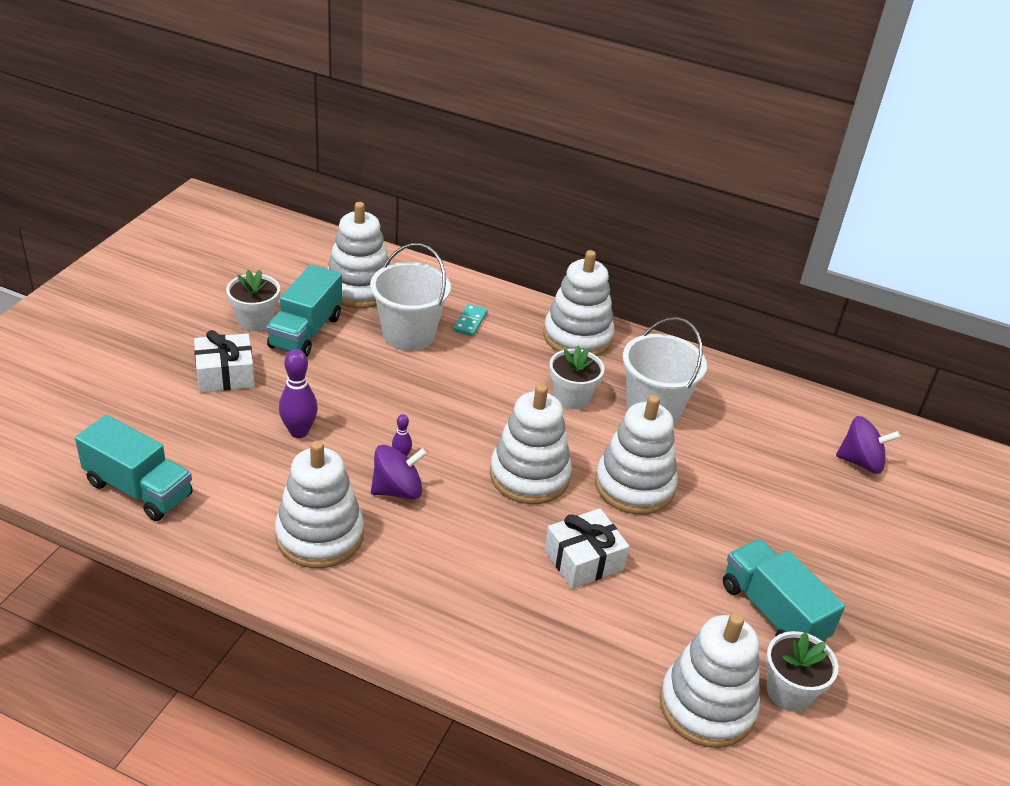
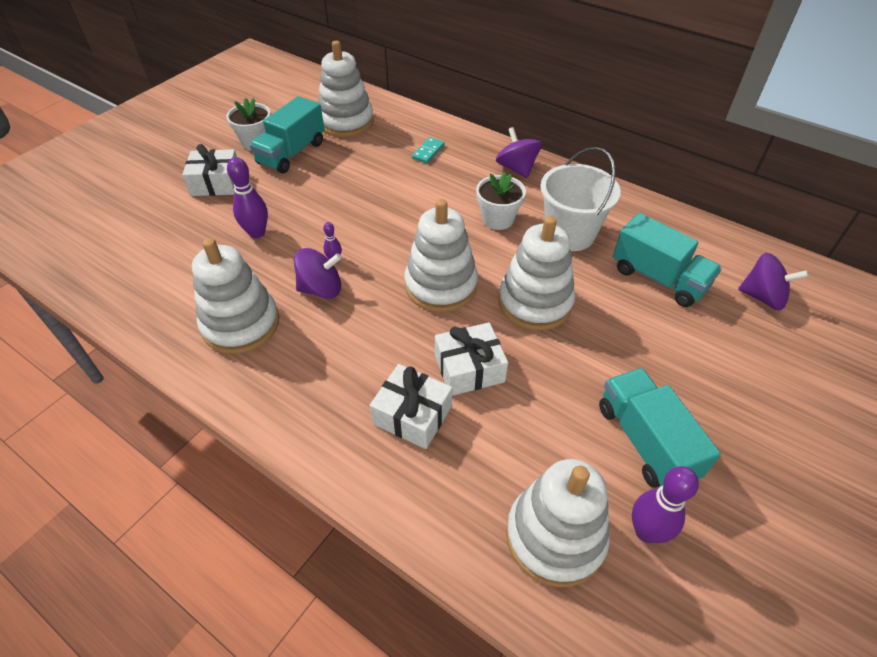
camera: 15 degrees right, 10 degrees up
(139, 489) = (111, 271): turquoise truck -> turquoise truck (658, 278)
(408, 334) = (374, 159): white bucket -> none
(538, 611) = (412, 415): none -> white gift
(577, 337) = (516, 168): white stacking toy -> purple spinning top
(789, 691) = (646, 531): white flower pot -> purple bowling pin

